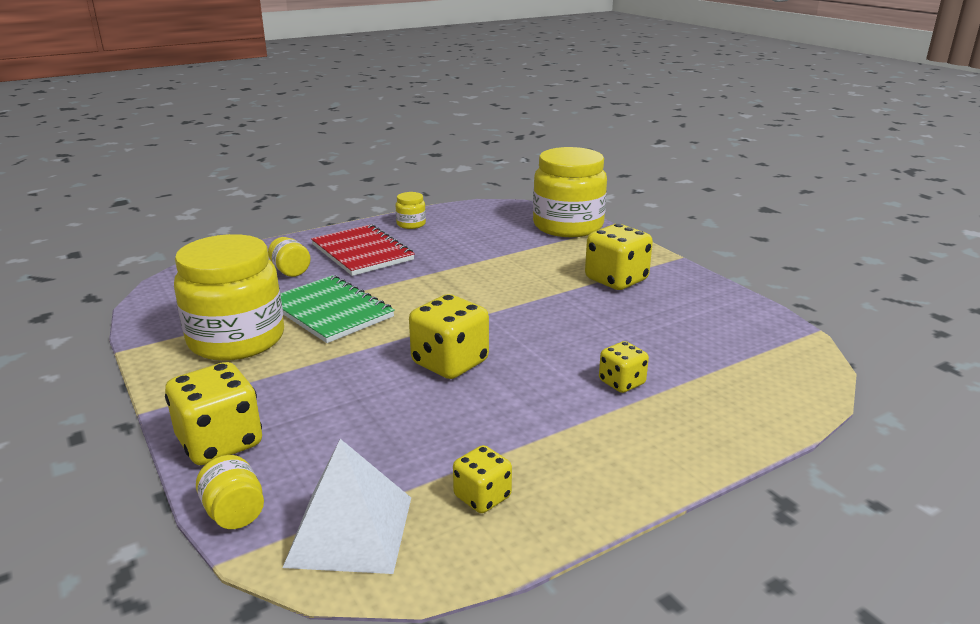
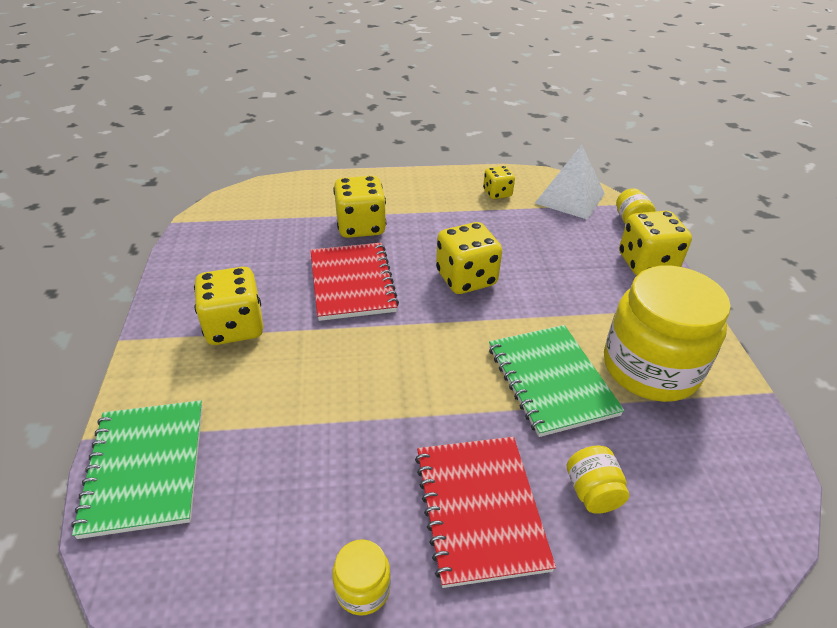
camera: 155 degrees left, 15 degrees up
(562, 329) = (352, 283): none -> red notebook
(568, 226) = (146, 467): yellow jar -> green notebook
(621, 383) = (361, 226): yellow dice -> yellow dice, size x1.72

